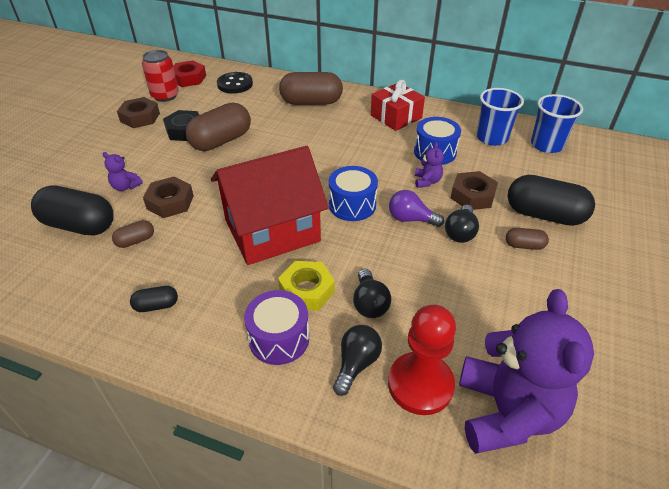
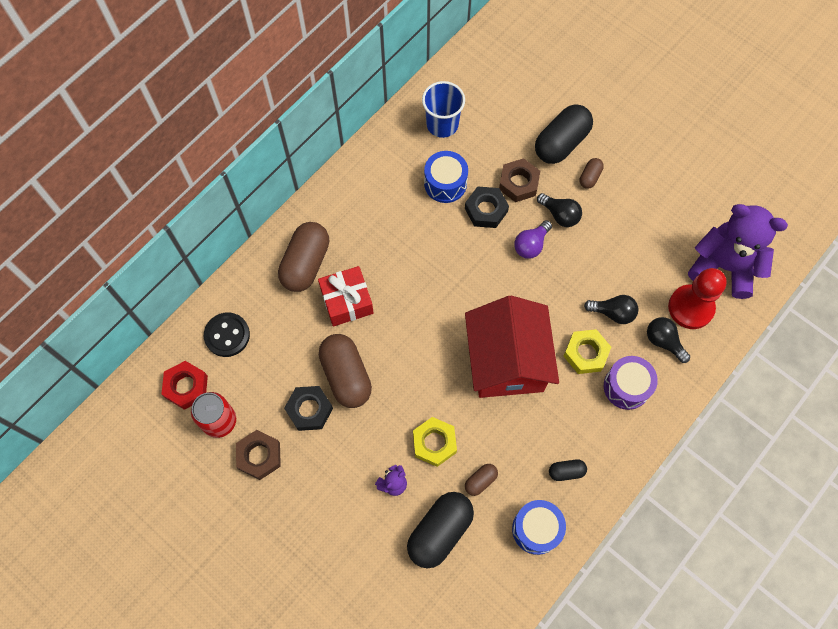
camera: 70 degrees left, 25 degrees up
(135, 241) = (480, 481): brown capsule -> brown capsule turned 60 degrees clockwise
(156, 306) = (566, 471): black capsule -> black capsule turned 75 degrees clockwise
(170, 202) = (434, 443): brown nut -> yellow nut
(352, 205) = (496, 284): blue drum -> blue drum (536, 529)
(396, 117) = (370, 191): red gift -> red gift (347, 301)
(427, 181) = (486, 210): purple teddy bear -> black nut
(546, 145) = (471, 86): blue cup -> none

